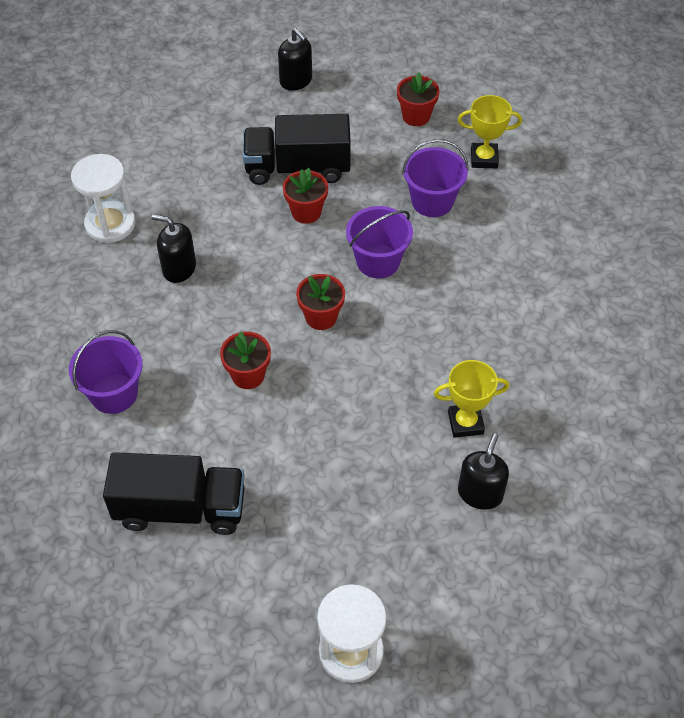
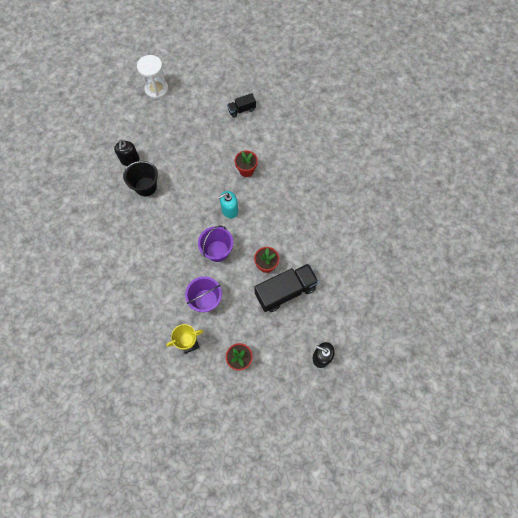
camera: 155 degrees right, 15 degrees up
(110, 224) = (354, 217): white hourglass -> none
(114, 393) = (295, 140): purple bucket -> none
(179, 268) = (307, 207): black soap dispenser -> none
(180, 508) = (241, 110): black truck -> black truck, size x0.52
(321, 317) = (229, 210): red flower pot -> turquoise soap dispenser
(465, 423) = (146, 186): yellow trophy -> black bucket

